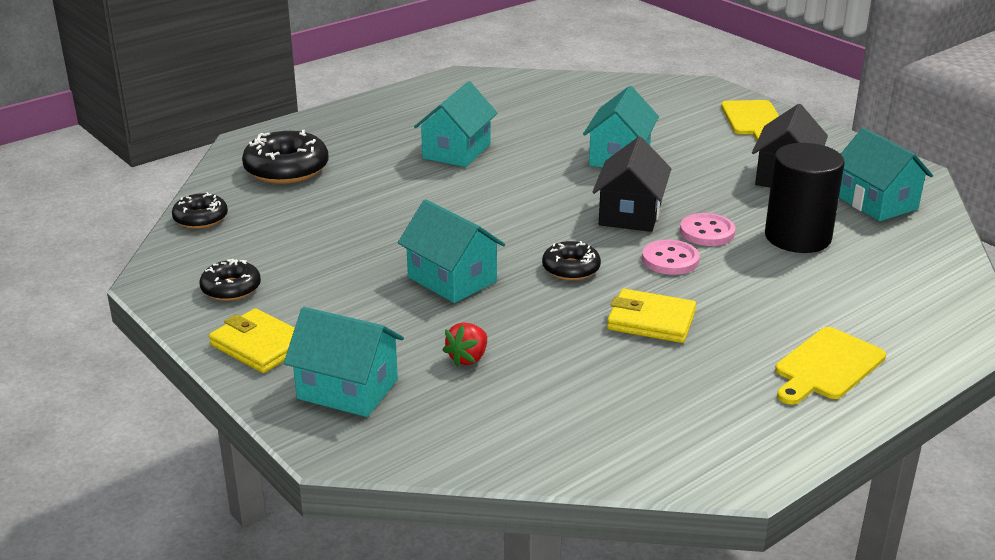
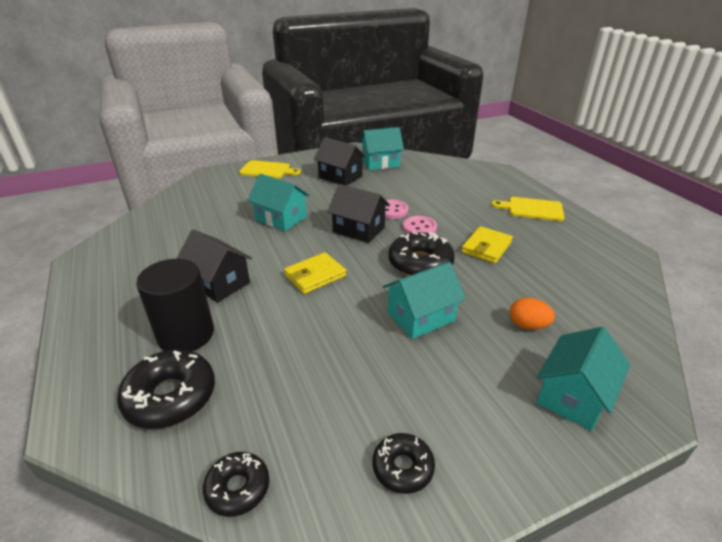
camera: 75 degrees left, 5 degrees up
(259, 346) = (510, 451): yellow wallet -> yellow wallet (315, 276)
(456, 151) = (219, 283): turquoise house -> black house
(468, 358) = (527, 325): red strawberry -> orange egg
(571, 269) = (420, 263): black donut -> black donut, size x1.68
(797, 237) = (407, 188): black cylinder -> black cylinder (186, 334)
(826, 366) = (532, 209): yellow cutting board -> yellow cutting board turned 135 degrees clockwise

